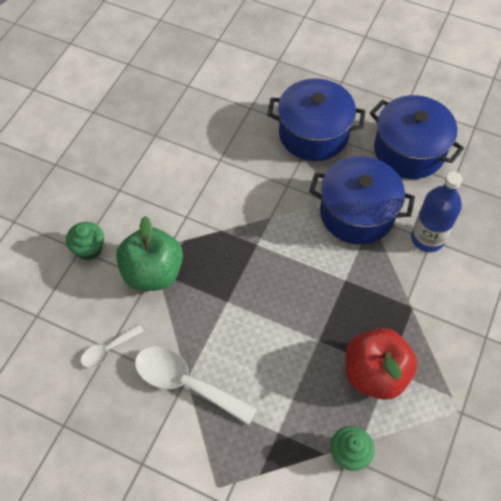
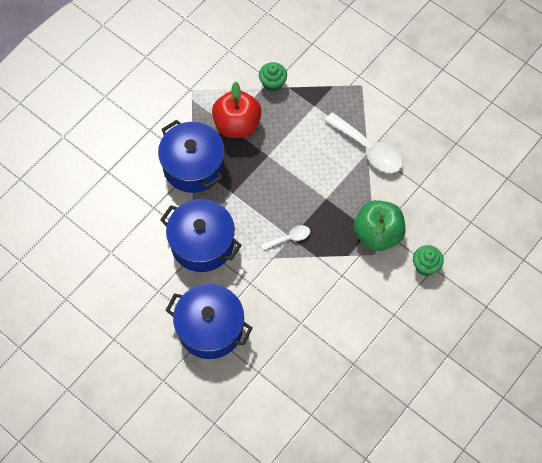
camera: 165 degrees left, 5 degrees up
(108, 350) = (420, 184): white spoon -> white spoon (289, 238)
(409, 151) = (134, 290): blue pot -> blue pot (193, 166)
(427, 238) = (156, 209): blue bottle -> none

